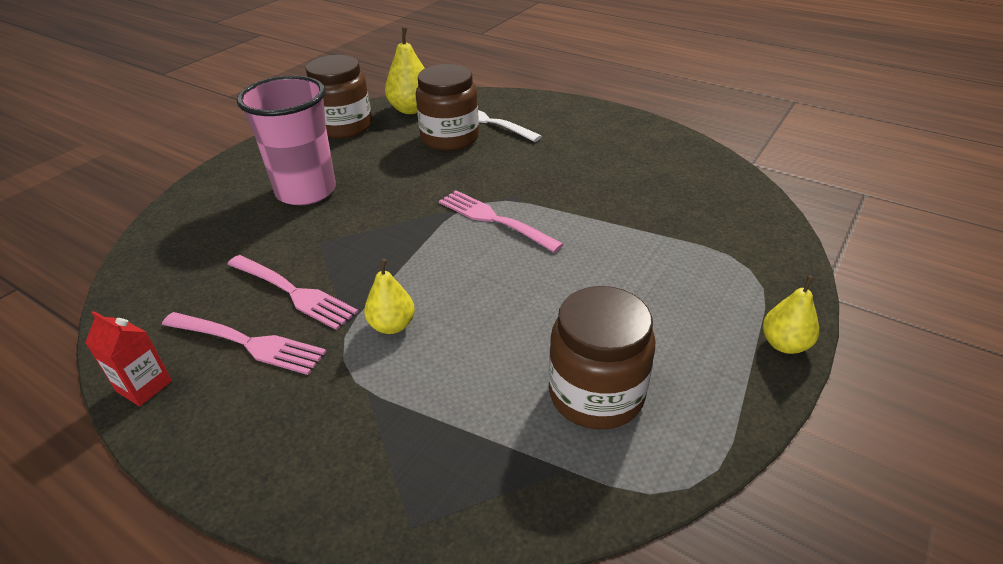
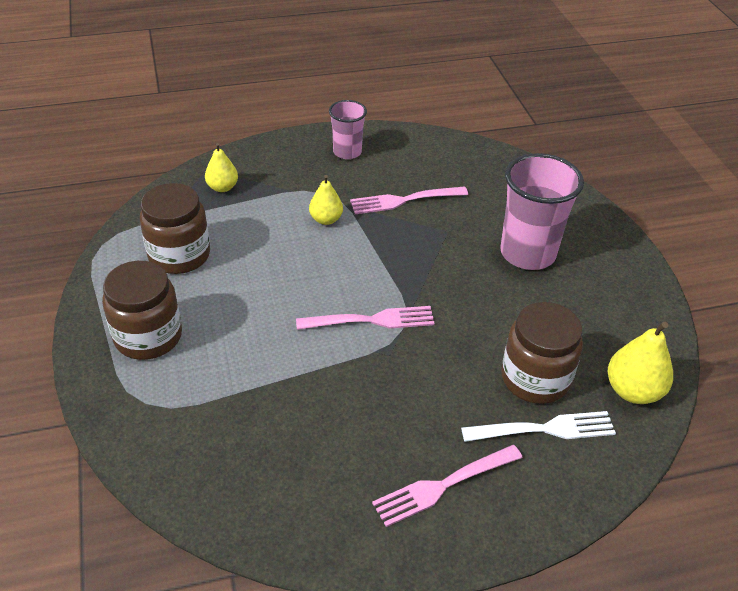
camera: 130 degrees right, 5 degrees up
(144, 386) = (387, 136): red carton -> none
(223, 399) = (347, 152): none -> pink cup
(246, 343) = (380, 171): pink fork -> pink fork (444, 485)
(344, 127) = (634, 325): brown jar -> brown jar (148, 336)
(784, 344) = (89, 351): yellow pear -> yellow pear (222, 187)

